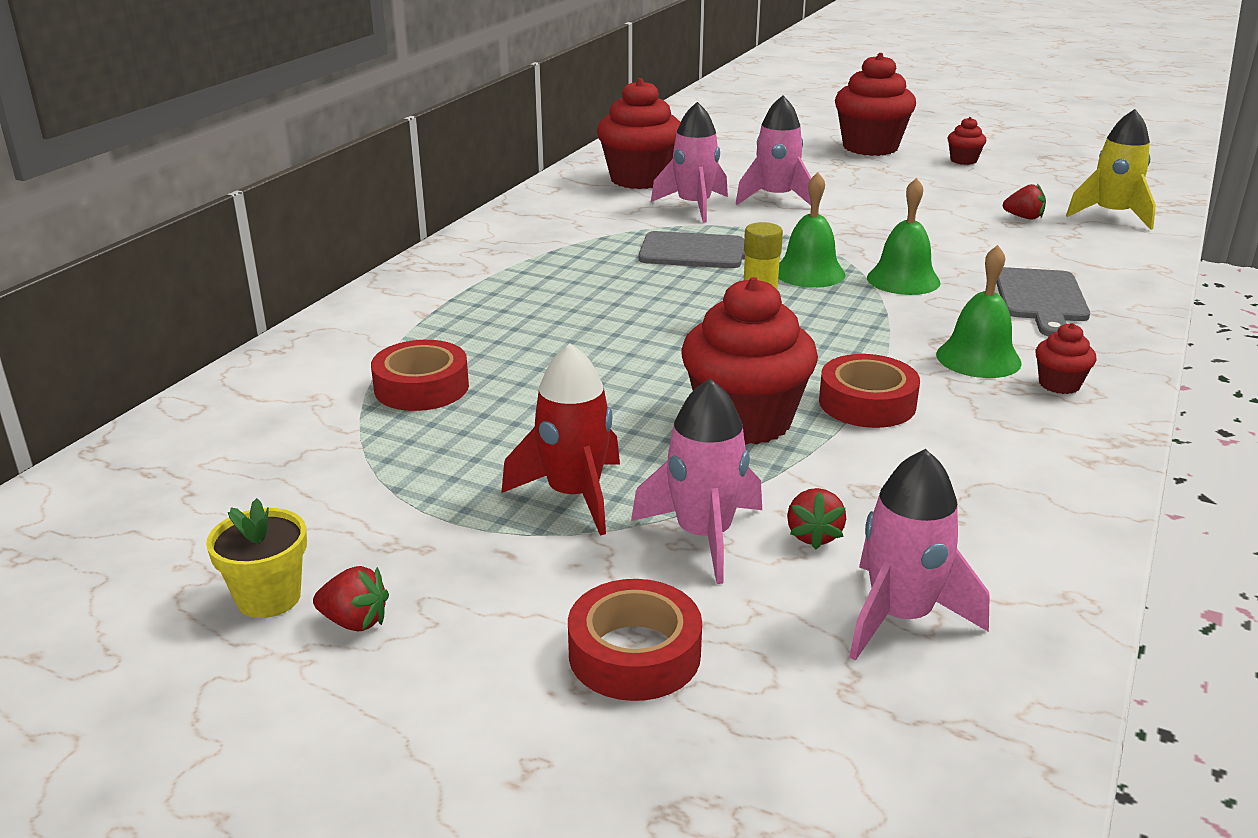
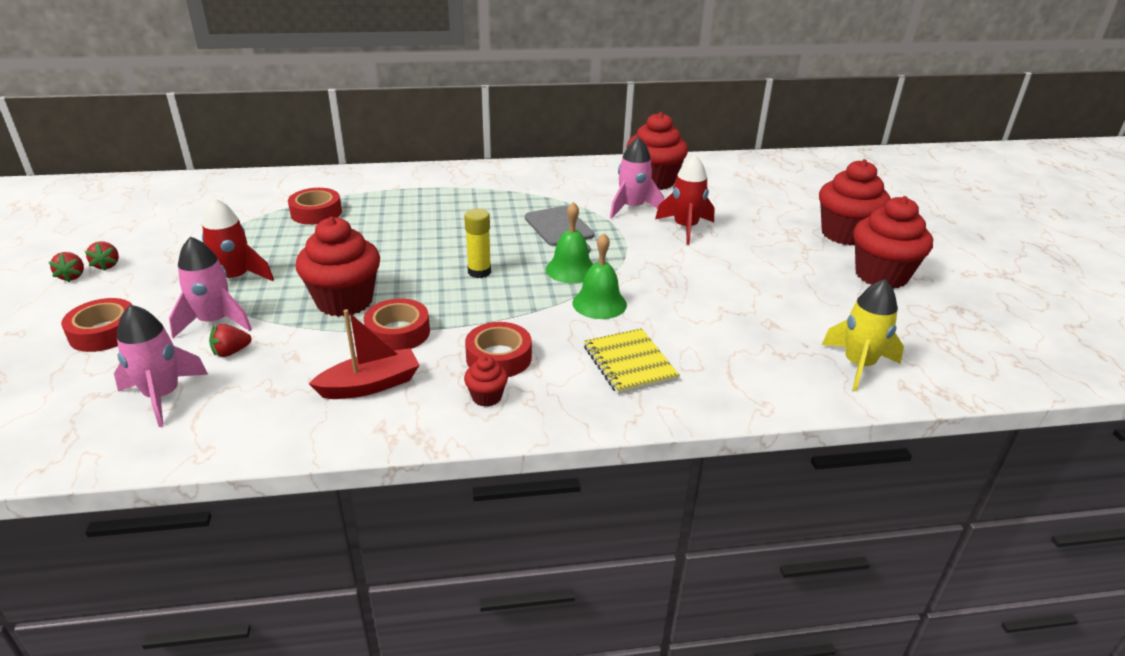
camera: 55 degrees right, 5 degrees up
(269, 598) = (117, 244): yellow flower pot -> none
(776, 198) = (685, 228): pink rocket -> red rocket
(963, 160) = (881, 275): red cupcake -> red cupcake, size x2.17
(978, 358) = (499, 357): green bell -> red tape
(985, 447) = (370, 385): none -> red boat
(1024, 217) = (789, 326): red strawberry -> red strawberry (72, 276)
(1041, 299) = (629, 363): grey cutting board -> yellow notebook

